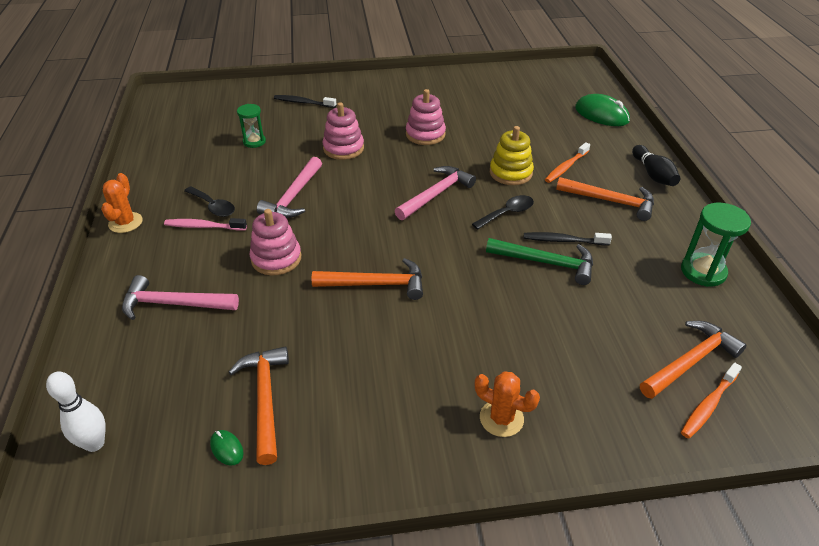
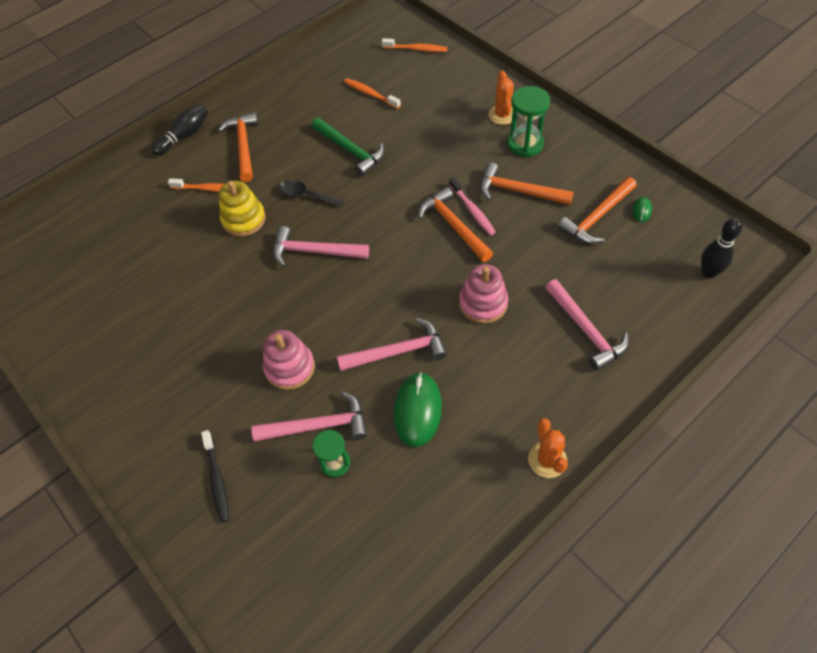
camera: 120 degrees left, 15 degrees up
(95, 443) = (708, 273): white bowling pin -> black bowling pin
(125, 223) = (547, 460): orange cactus -> orange cactus turned 75 degrees counterclockwise
(204, 226) = (495, 388): pink toothbrush -> pink toothbrush (472, 210)
(213, 206) = (464, 405): black spoon -> none
(286, 144) = (318, 426): none -> pink hammer
(425, 134) = (216, 315): pink stacking toy -> none
(546, 263) = (350, 150): green hammer -> green hammer turned 150 degrees clockwise
(563, 240) = (316, 152): black toothbrush -> none
(601, 115) = (91, 201): green mouse -> green mouse (417, 410)
(634, 317) = (370, 94): none -> orange toothbrush
(690, 361) = (388, 63): orange hammer -> orange hammer (518, 191)
(703, 271) = (297, 79): green hourglass -> green hourglass (525, 144)

